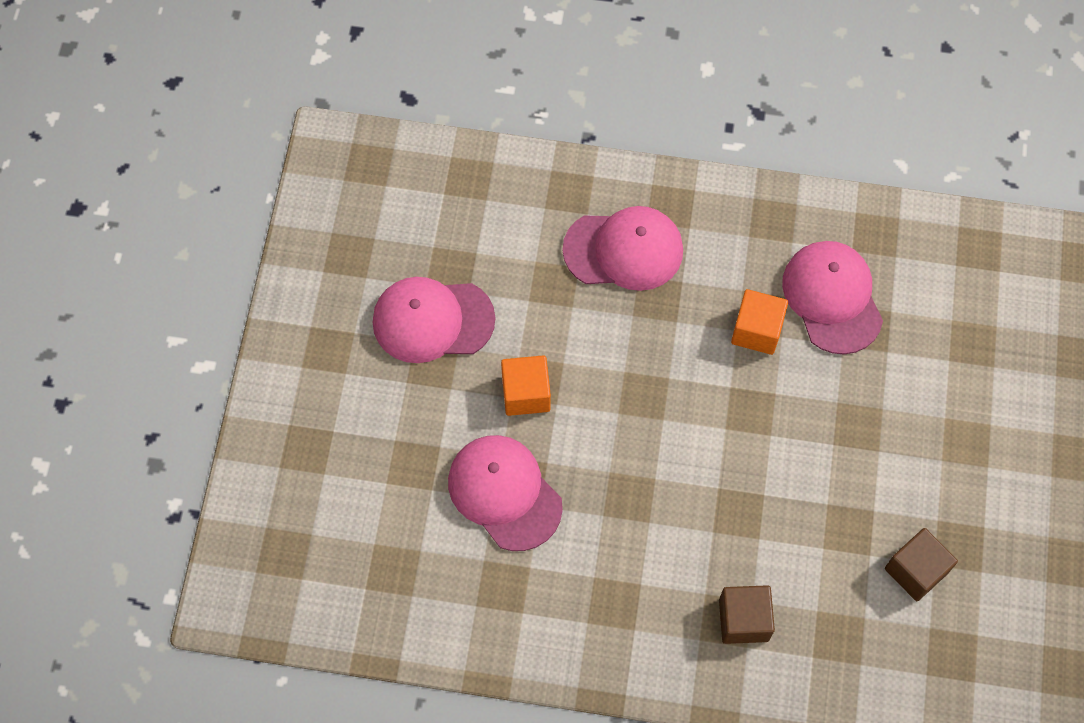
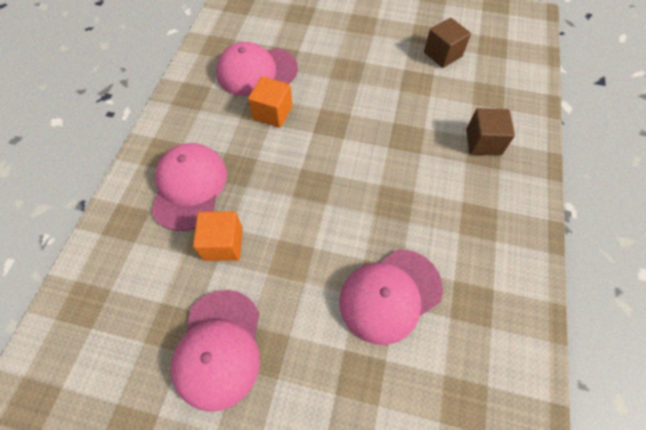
camera: 85 degrees left, 5 degrees down
(526, 393) = (302, 270): orange cube -> orange cube (223, 243)

